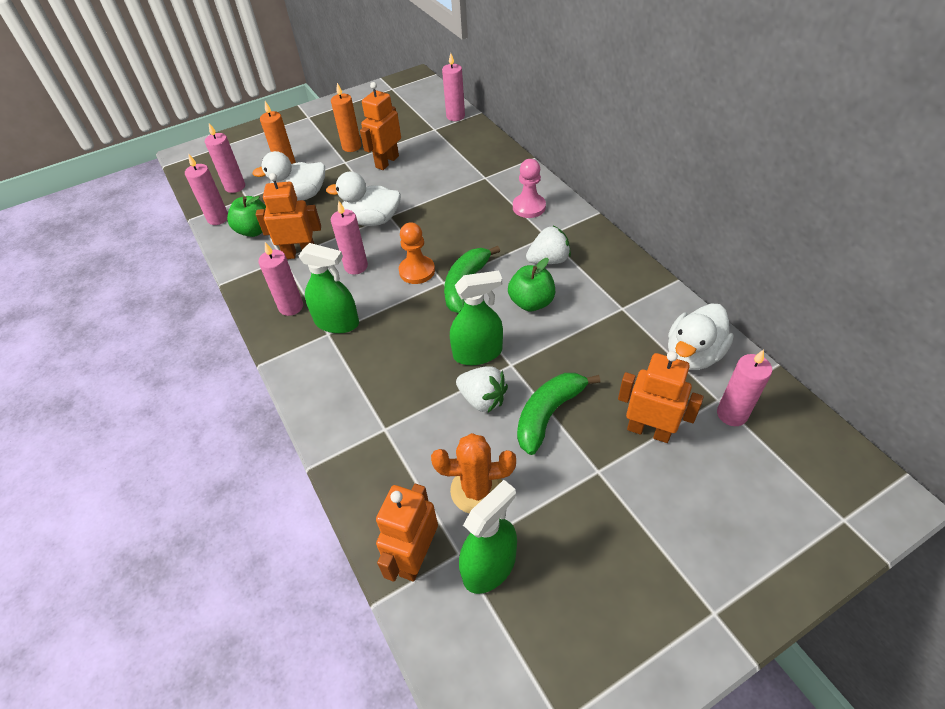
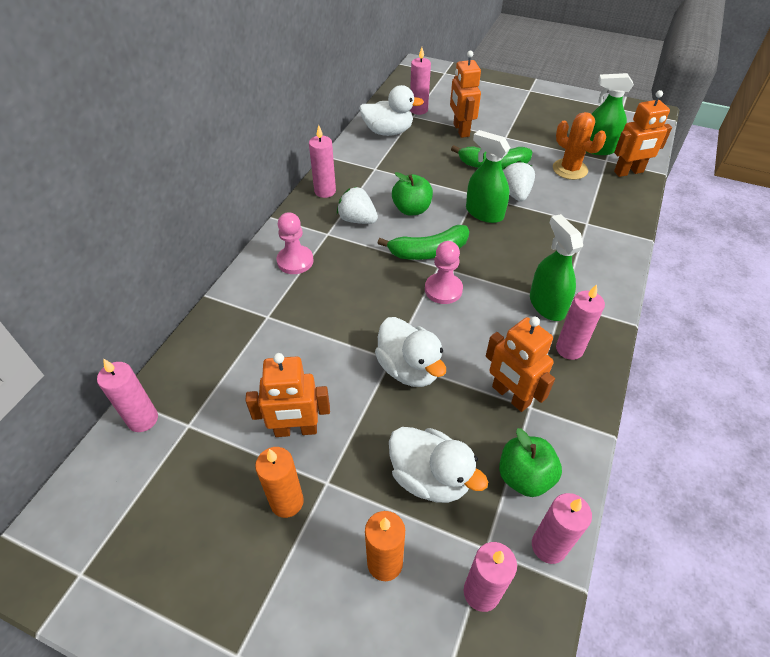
camera: 130 degrees left, 0 degrees up
(356, 266) = (480, 336): pink candle -> pink candle (325, 191)
(417, 271) = (443, 289): orange pawn -> pink pawn

